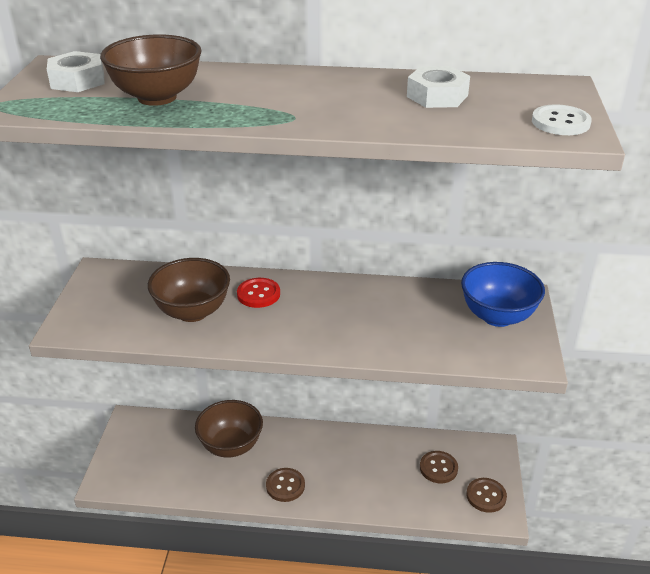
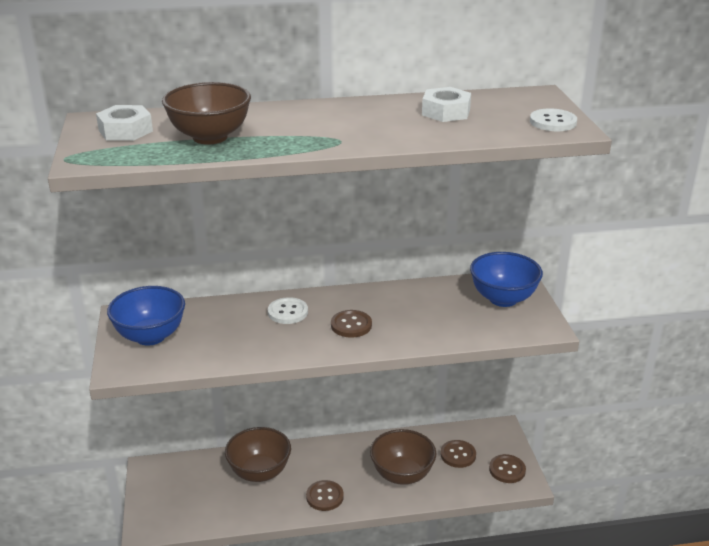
camera: 15 degrees left, 5 degrees down
(112, 298) = (150, 336): none -> blue bowl
(192, 312) = (234, 336): brown bowl -> brown bowl (402, 475)
(258, 294) = (287, 312): red button -> white button
(317, 320) = (351, 325): none -> brown button

